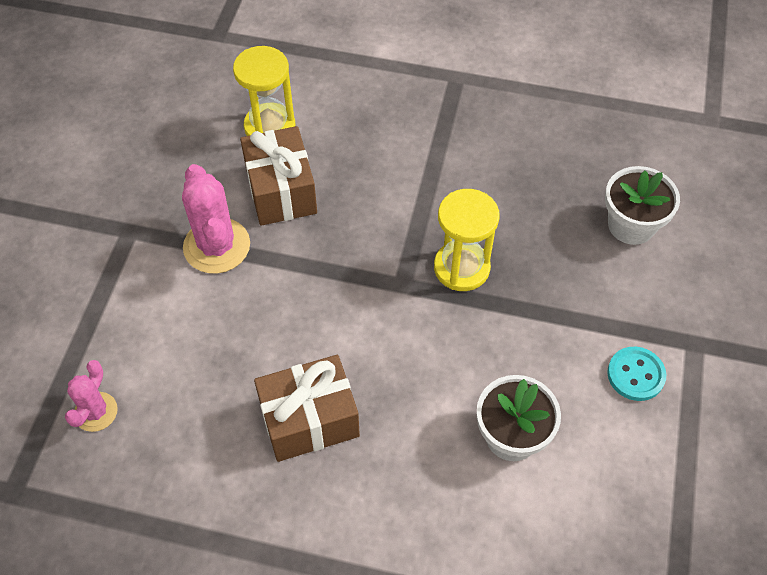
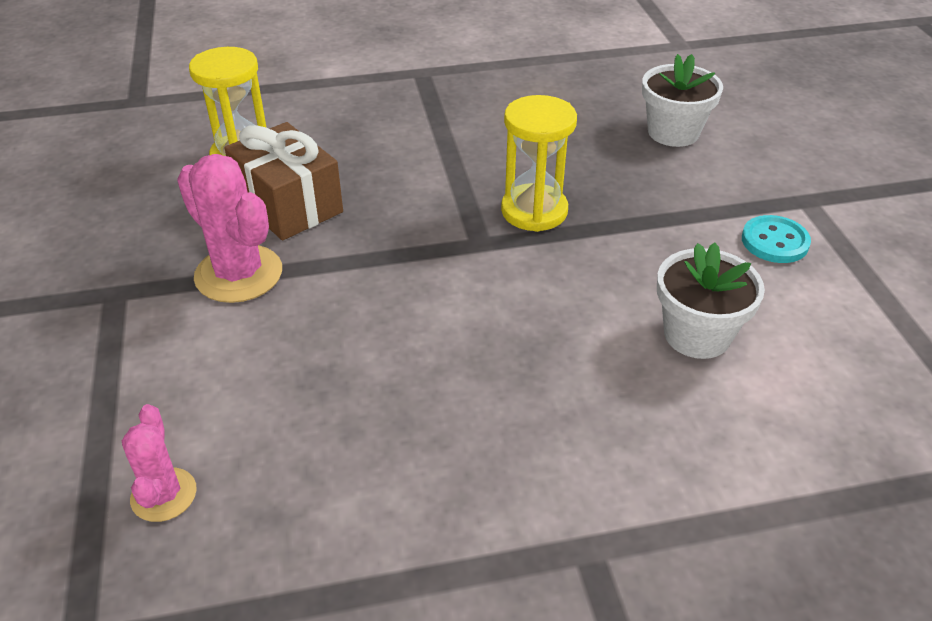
camera: 25 degrees left, 15 degrees down
(309, 420) = (458, 401): brown gift -> none

